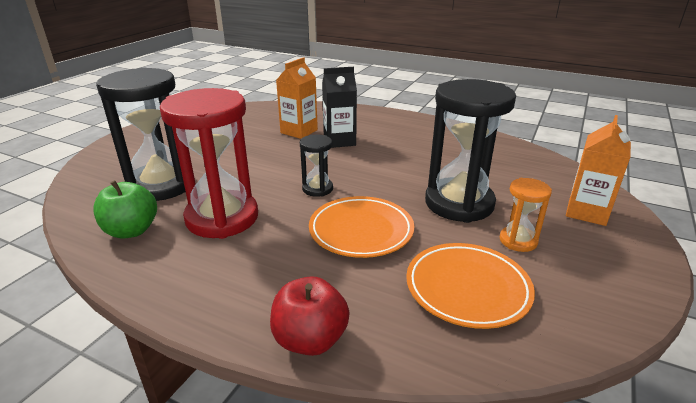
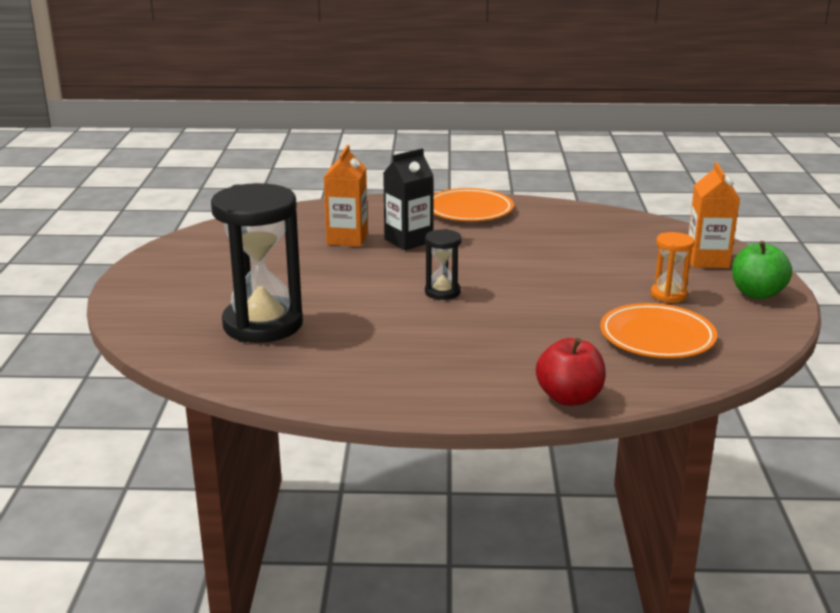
camera: 25 degrees left, 5 degrees down
(131, 231) = (296, 369): green apple -> green apple (757, 293)
(222, 218) = (377, 337): red hourglass -> none
(361, 231) = (526, 317): orange plate -> orange plate (469, 210)
(459, 203) = (593, 276): black hourglass -> none

